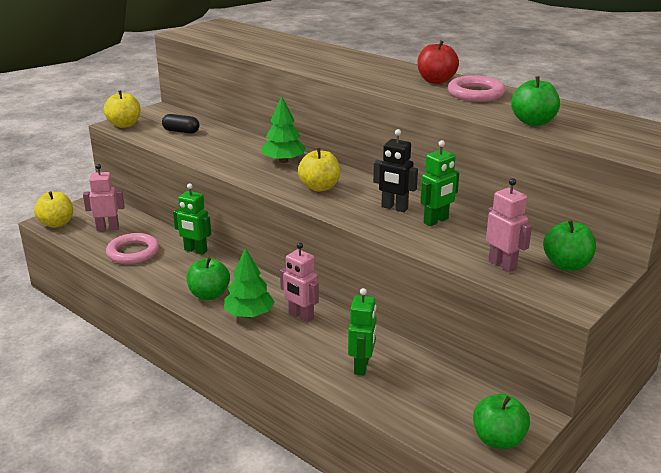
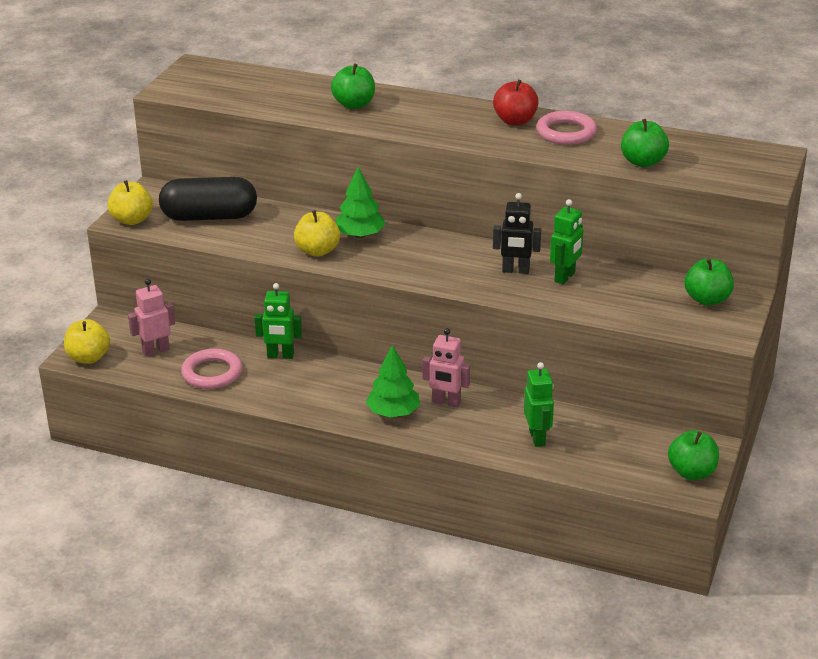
camera: 20 degrees left, 5 degrees up
(181, 131) = (209, 217): black capsule -> black capsule, size x2.03
(209, 295) = (336, 402): green apple -> green apple (354, 104)
(319, 187) = (424, 261): yellow apple -> yellow apple (317, 251)
(502, 264) = (652, 311): pink robot -> none

